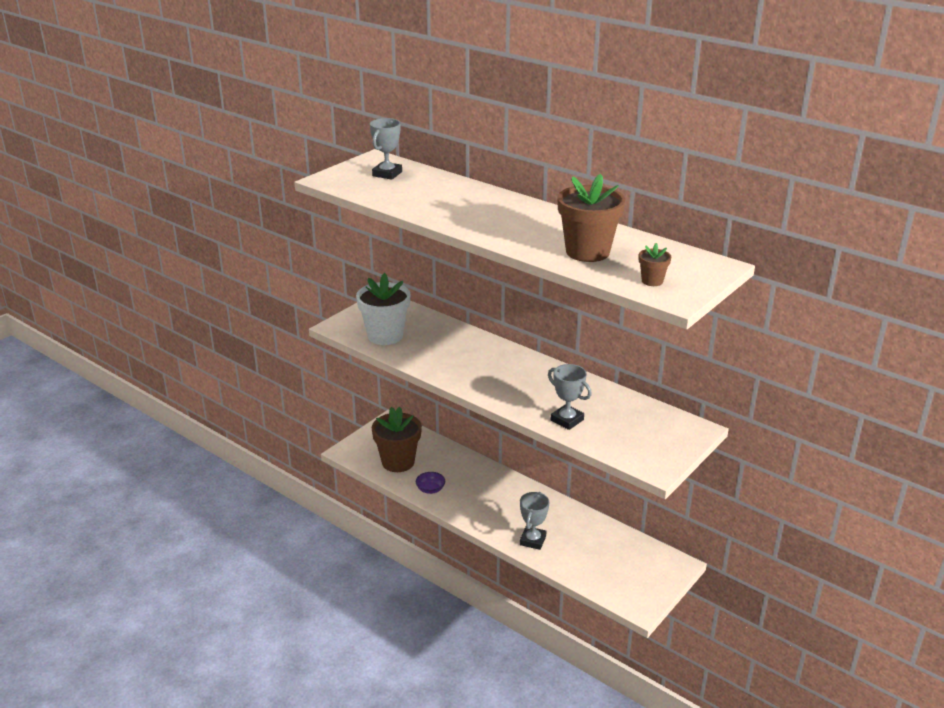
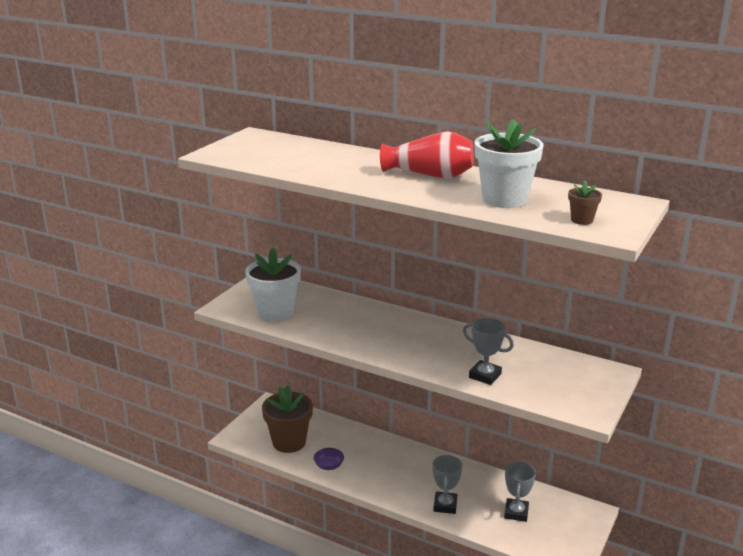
camera: 10 degrees left, 5 degrees down
(387, 174) = (271, 146): grey trophy -> grey trophy (516, 512)
(527, 218) = (430, 175): none -> red vase
(587, 252) = (504, 199): brown flower pot -> white flower pot

